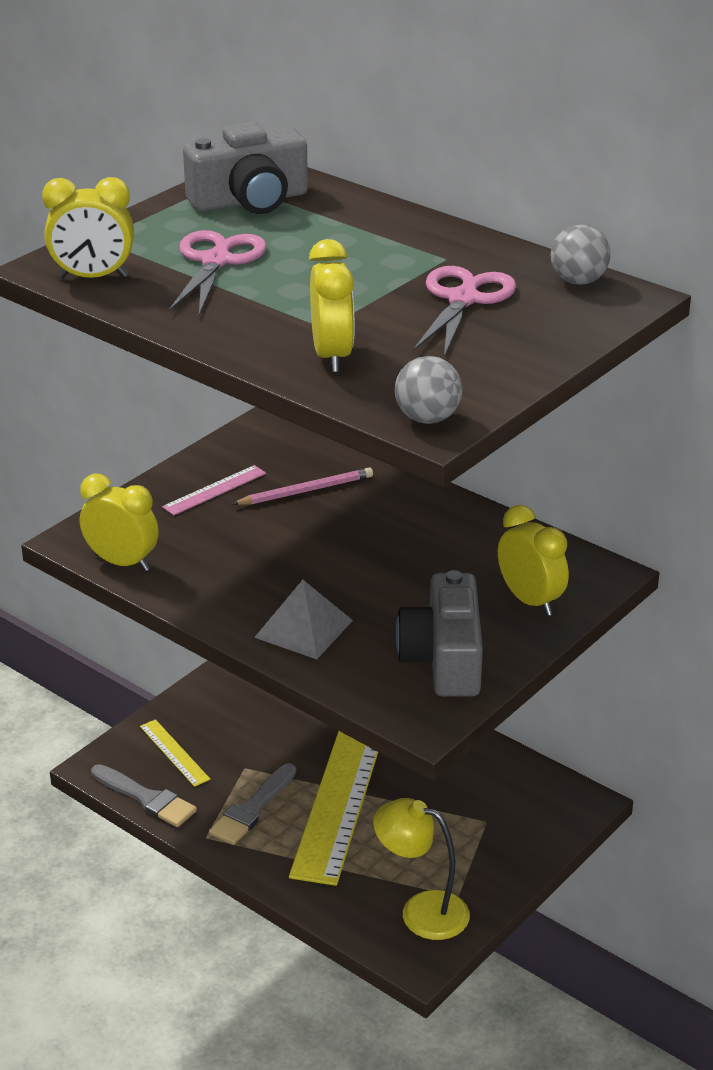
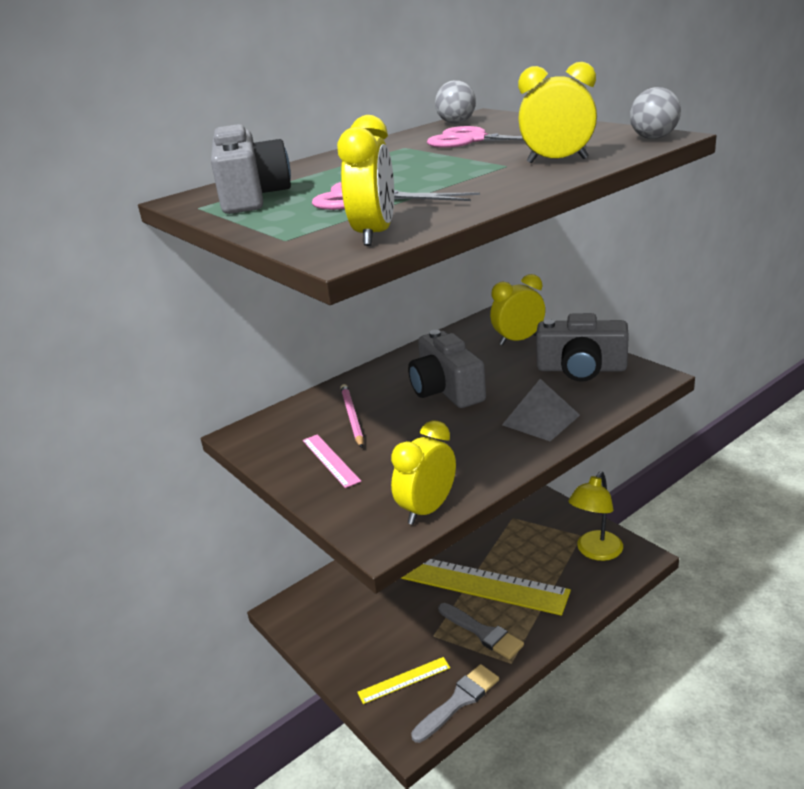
camera: 75 degrees left, 5 degrees down
(377, 551) = (446, 389): none -> grey camera

